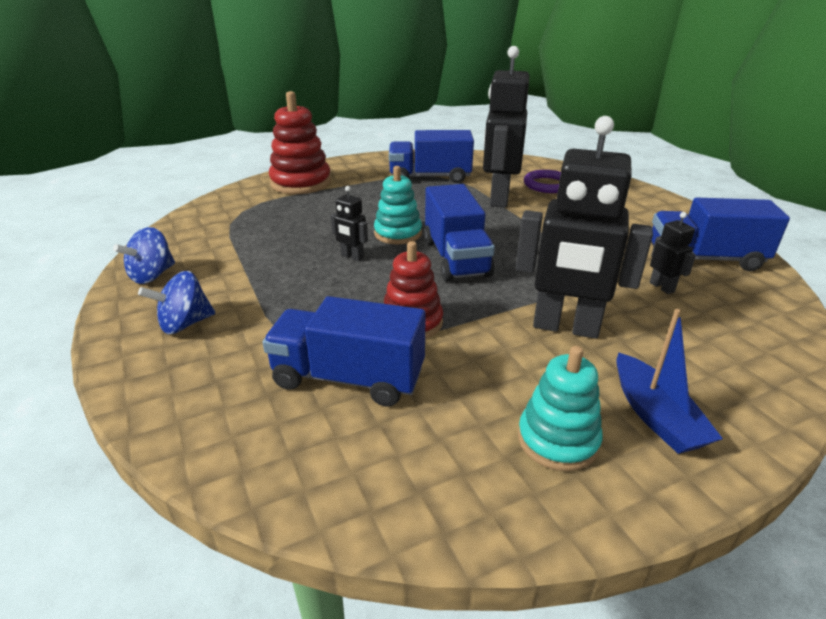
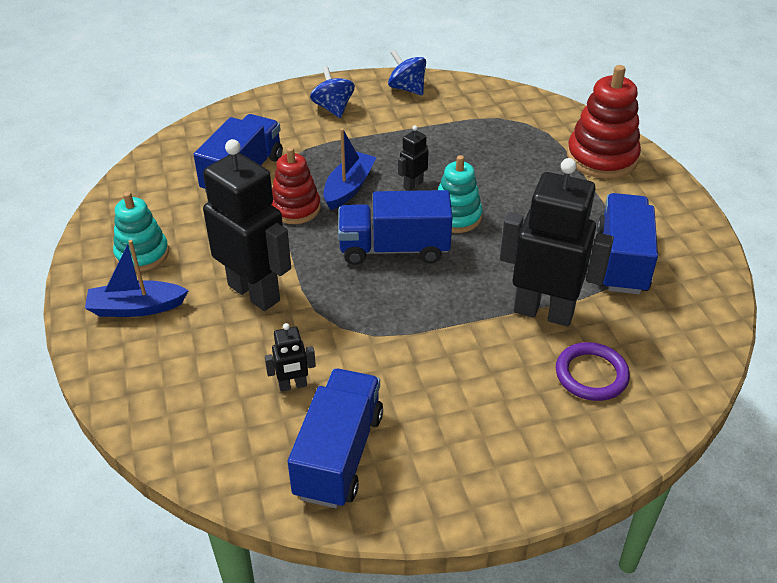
camera: 100 degrees right, 10 degrees up
(364, 292) = (349, 188): none -> blue boat
(565, 327) = (254, 292): black robot -> black robot turned 105 degrees clockwise

